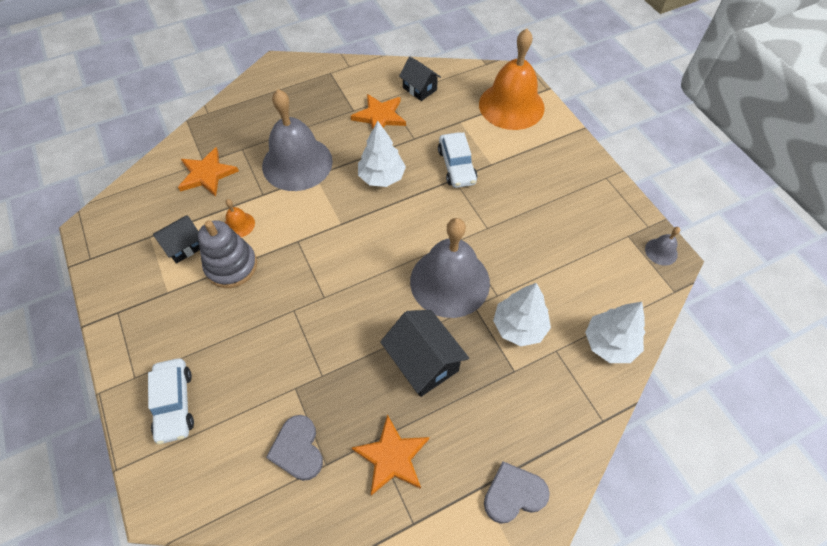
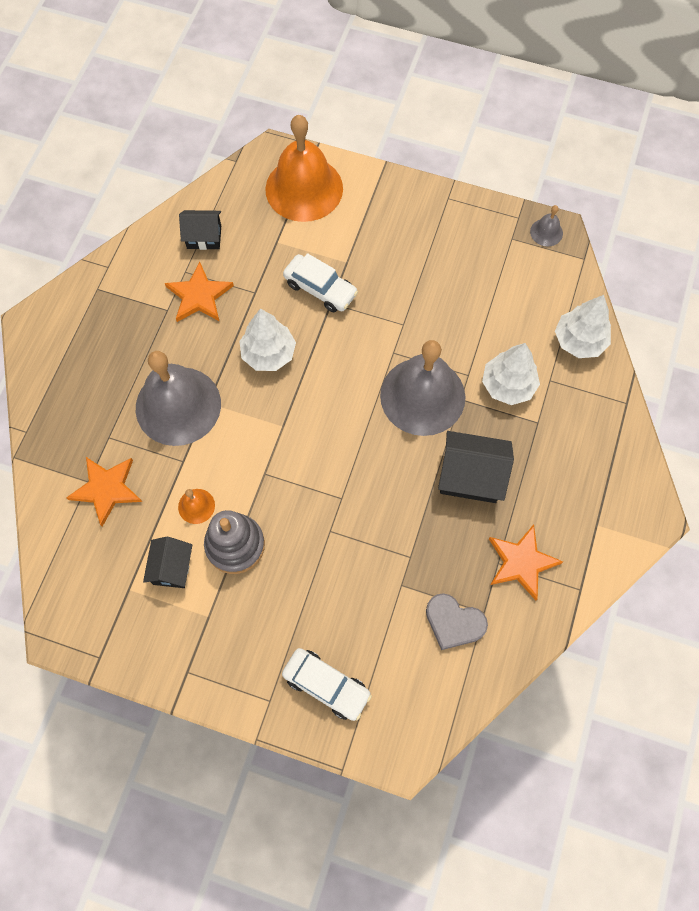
camera: 45 degrees left, 10 degrees up
(513, 494) = (620, 507): grey heart -> none

